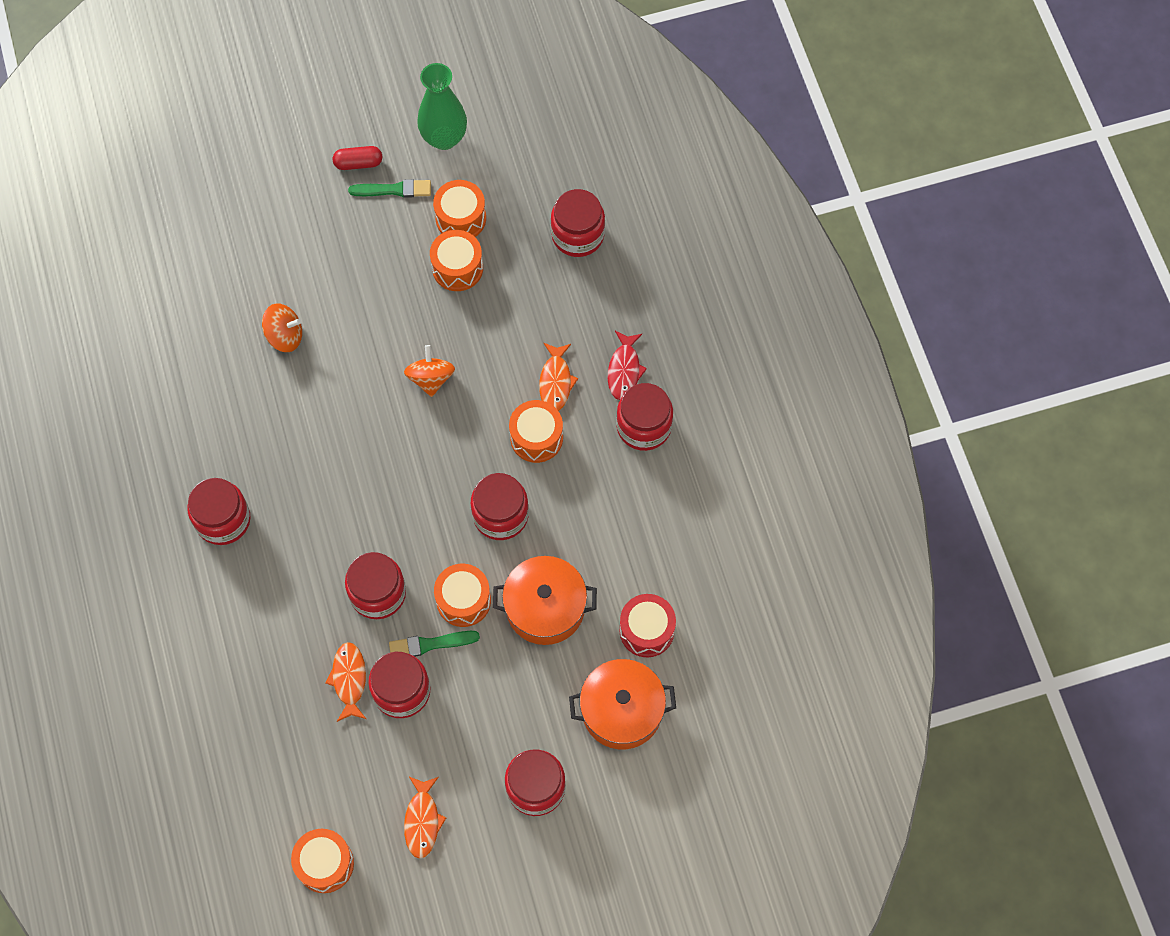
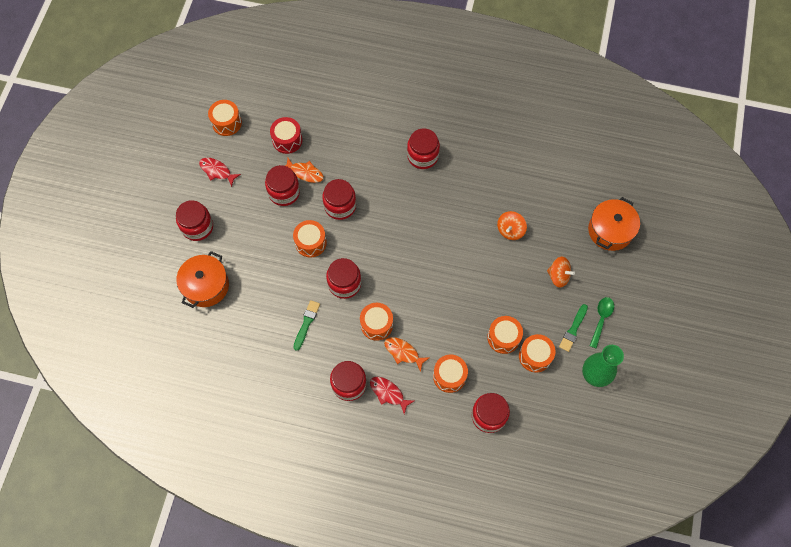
camera: 120 degrees right, 0 degrees up
(358, 163) = (601, 319): red capsule -> green spoon
(422, 821) = (217, 171): orange fish -> red fish
(430, 644) = (298, 216): green brush -> green brush (306, 323)
(431, 378) = (443, 289): orange spinning top -> orange spinning top (558, 276)
(545, 607) = (282, 279): orange pot -> orange pot (610, 230)
(553, 307) = (449, 376): none -> orange drum
(646, 630) = (237, 321): red drum -> red drum (287, 140)

